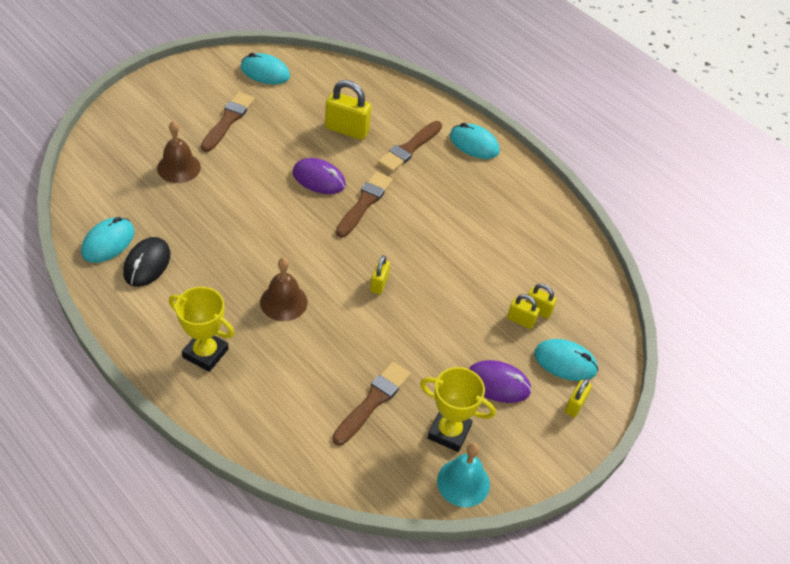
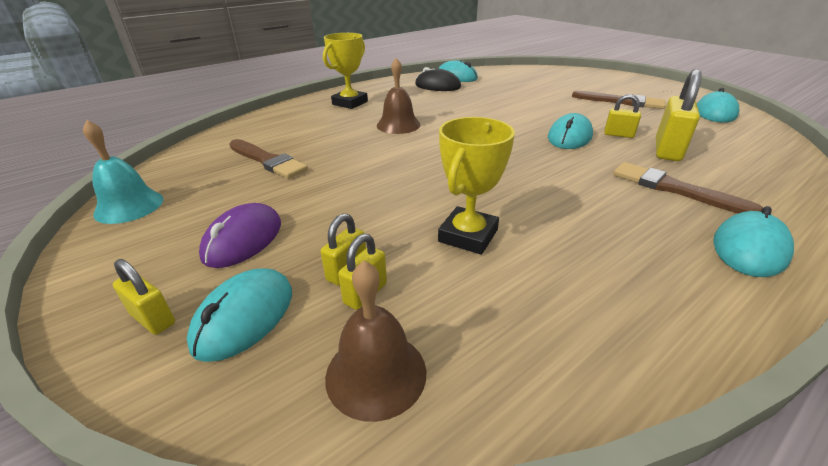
camera: 100 degrees right, 15 degrees down
(179, 167) = (545, 89): brown bell -> brown bell (376, 373)
(319, 179) = (569, 137): purple mouse -> turquoise mouse
(364, 203) = (546, 159): brown brush -> none
(379, 284) = (421, 166): yellow padlock -> yellow padlock (618, 135)
(449, 432) = (199, 200): yellow trophy -> yellow trophy (468, 236)

